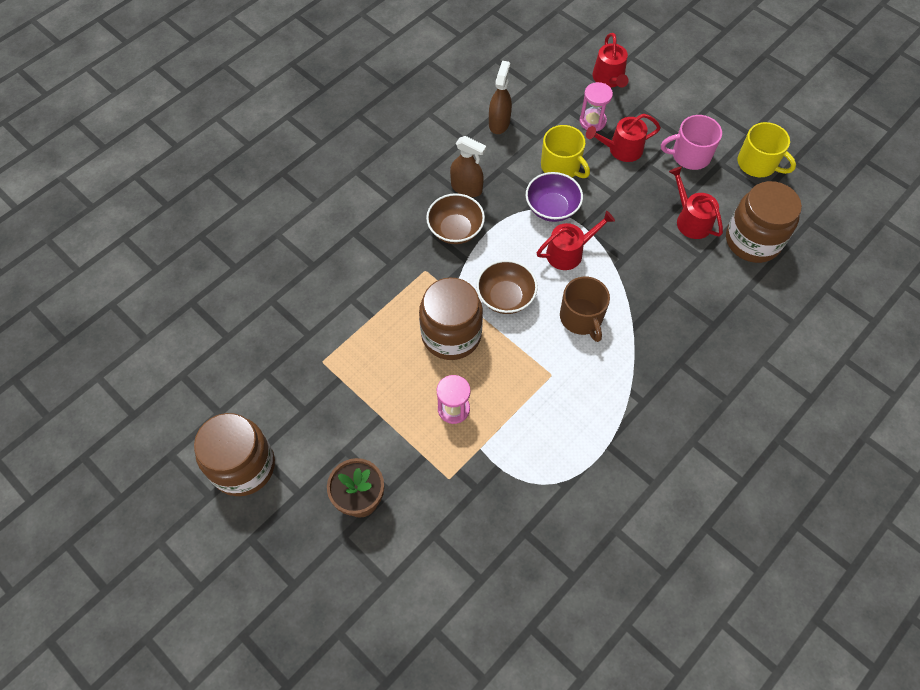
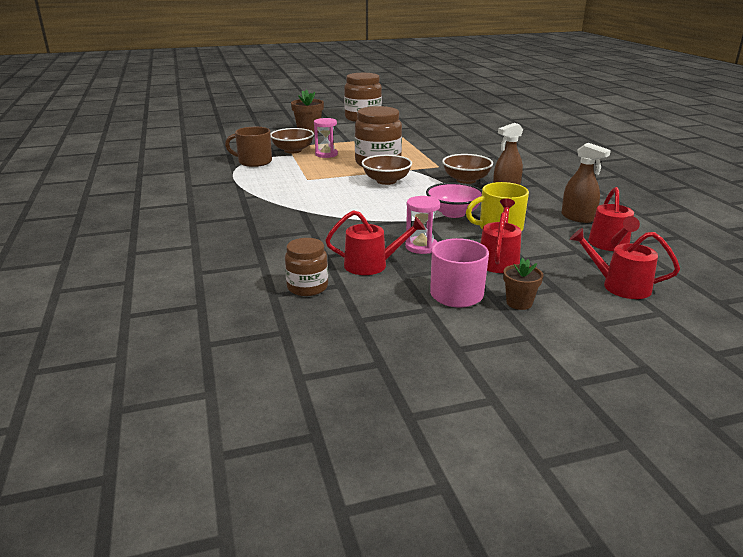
camera: 120 degrees right, 35 degrees down
(463, 459) = (293, 150): none -> brown bowl
(552, 208) = (453, 213): purple bowl -> pink bowl
(569, 252) = (400, 207): red watering can -> red watering can (610, 245)
(581, 318) = (336, 197): brown mug -> brown mug (254, 162)
(592, 121) = (552, 257): pink hourglass -> pink hourglass (421, 247)
(674, 121) = (519, 303): none -> brown flower pot
(752, 240) = (307, 287): brown jar -> brown jar, size x0.58
(758, 163) = (403, 333): yellow mug -> none

